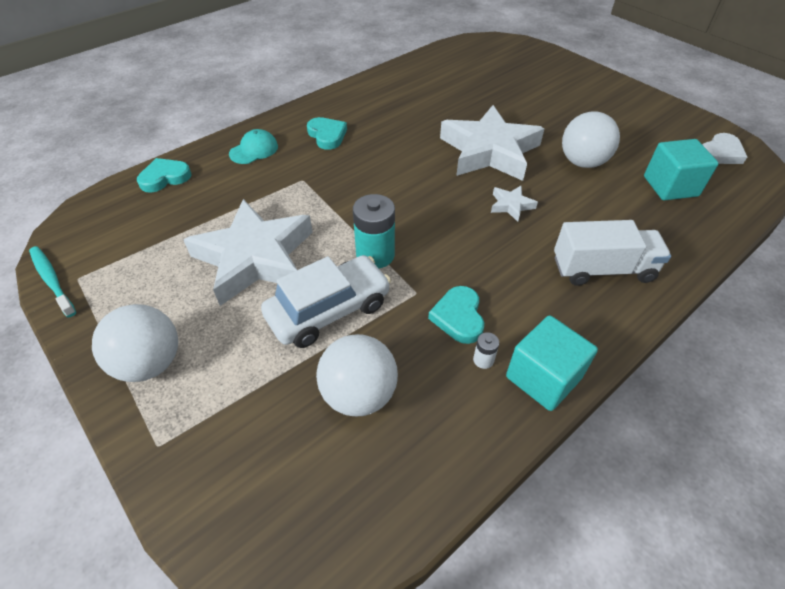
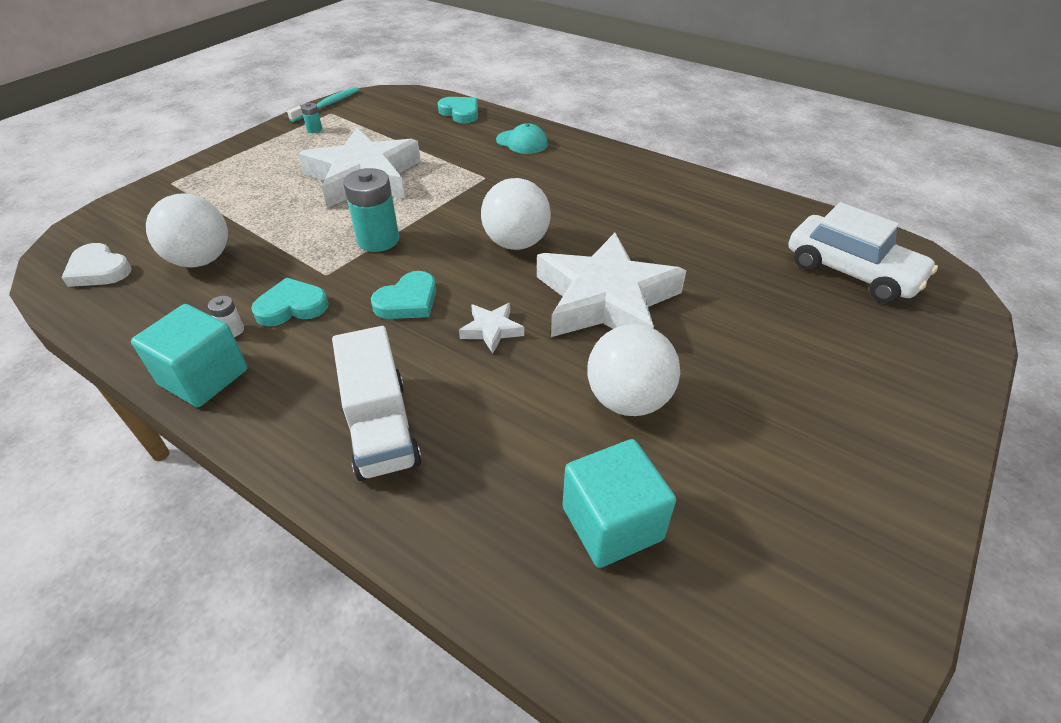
camera: 75 degrees right, 5 degrees down
(113, 294) = (314, 130): none -> turquoise battery
(150, 363) = (245, 161): white ball -> white ball (516, 243)
(327, 135) = (571, 176): turquoise heart -> turquoise heart (408, 301)
(329, 310) = (300, 227): white car -> white car (851, 272)
(720, 153) = (778, 630): white heart -> white heart (99, 270)

